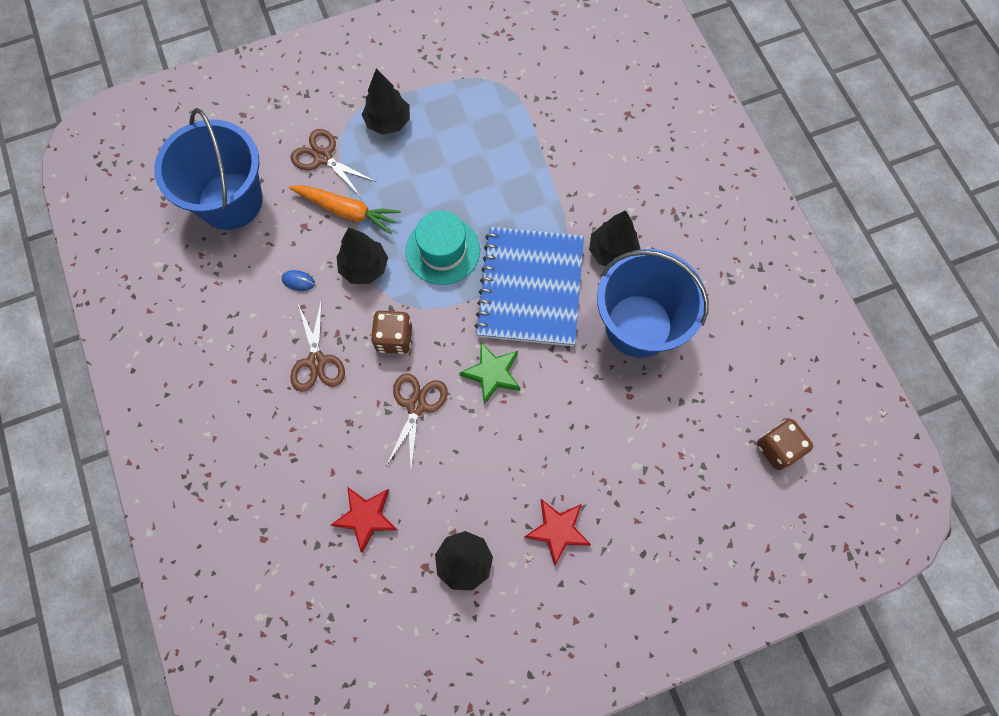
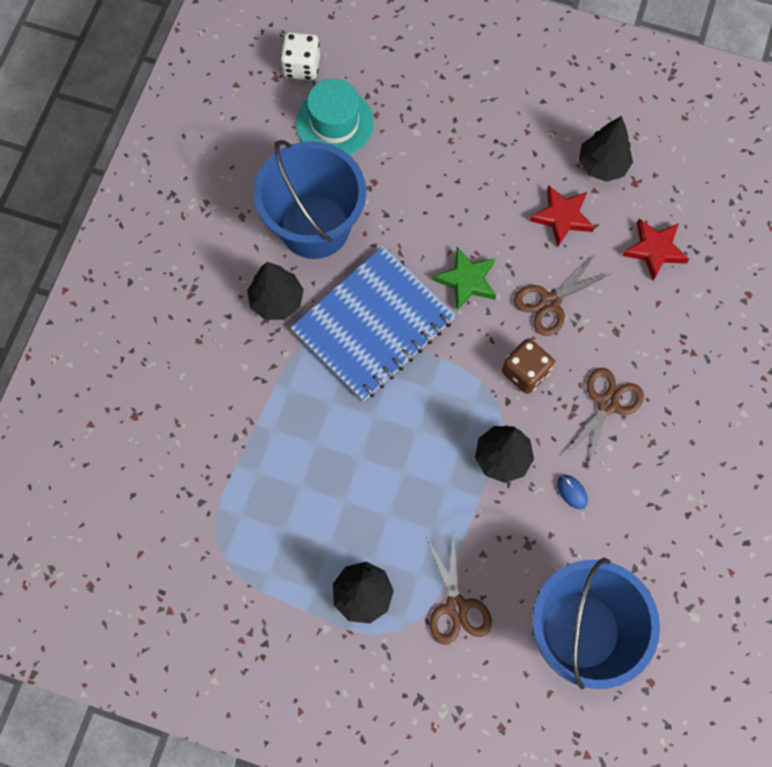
camera: 140 degrees left, 0 degrees up
(346, 211) = (476, 528): orange carrot -> none
(443, 250) = (419, 418): turquoise hat -> turquoise hat (334, 123)
(557, 530) = (515, 134): red star -> red star (562, 217)
(777, 448) = (301, 66): brown dice -> white dice

